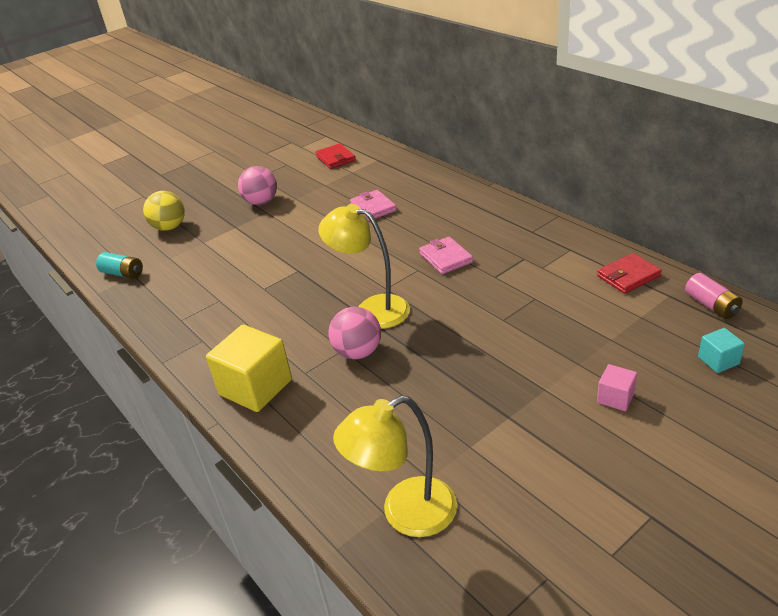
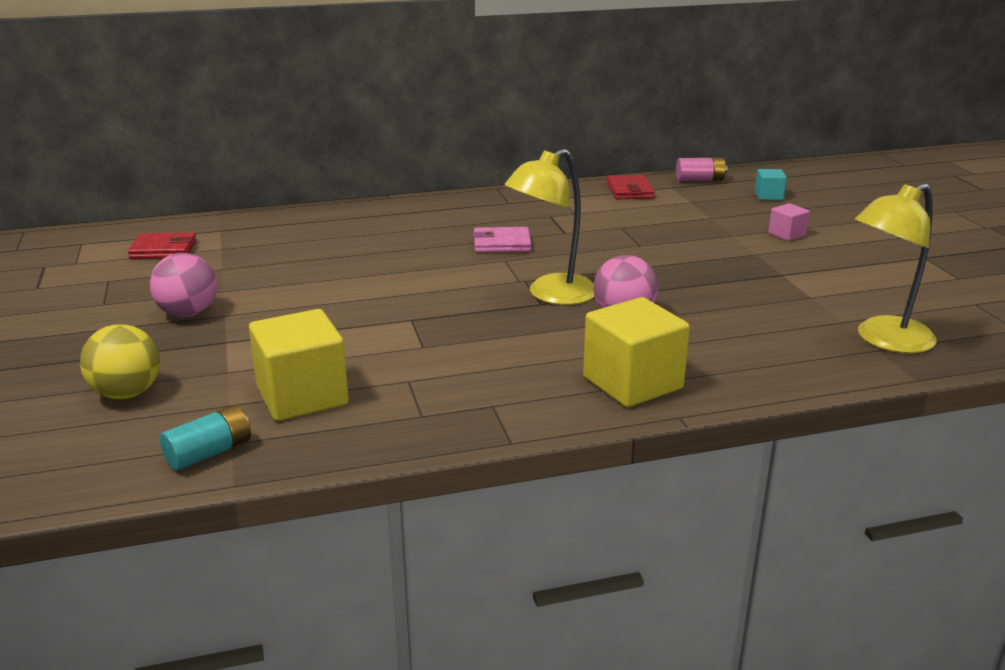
camera: 70 degrees left, 10 degrees down
(187, 274) = (302, 396): none -> yellow cube
(373, 208) = (335, 254): pink wallet -> none
(405, 514) = (884, 340): yellow lamp -> yellow lamp turned 60 degrees clockwise

